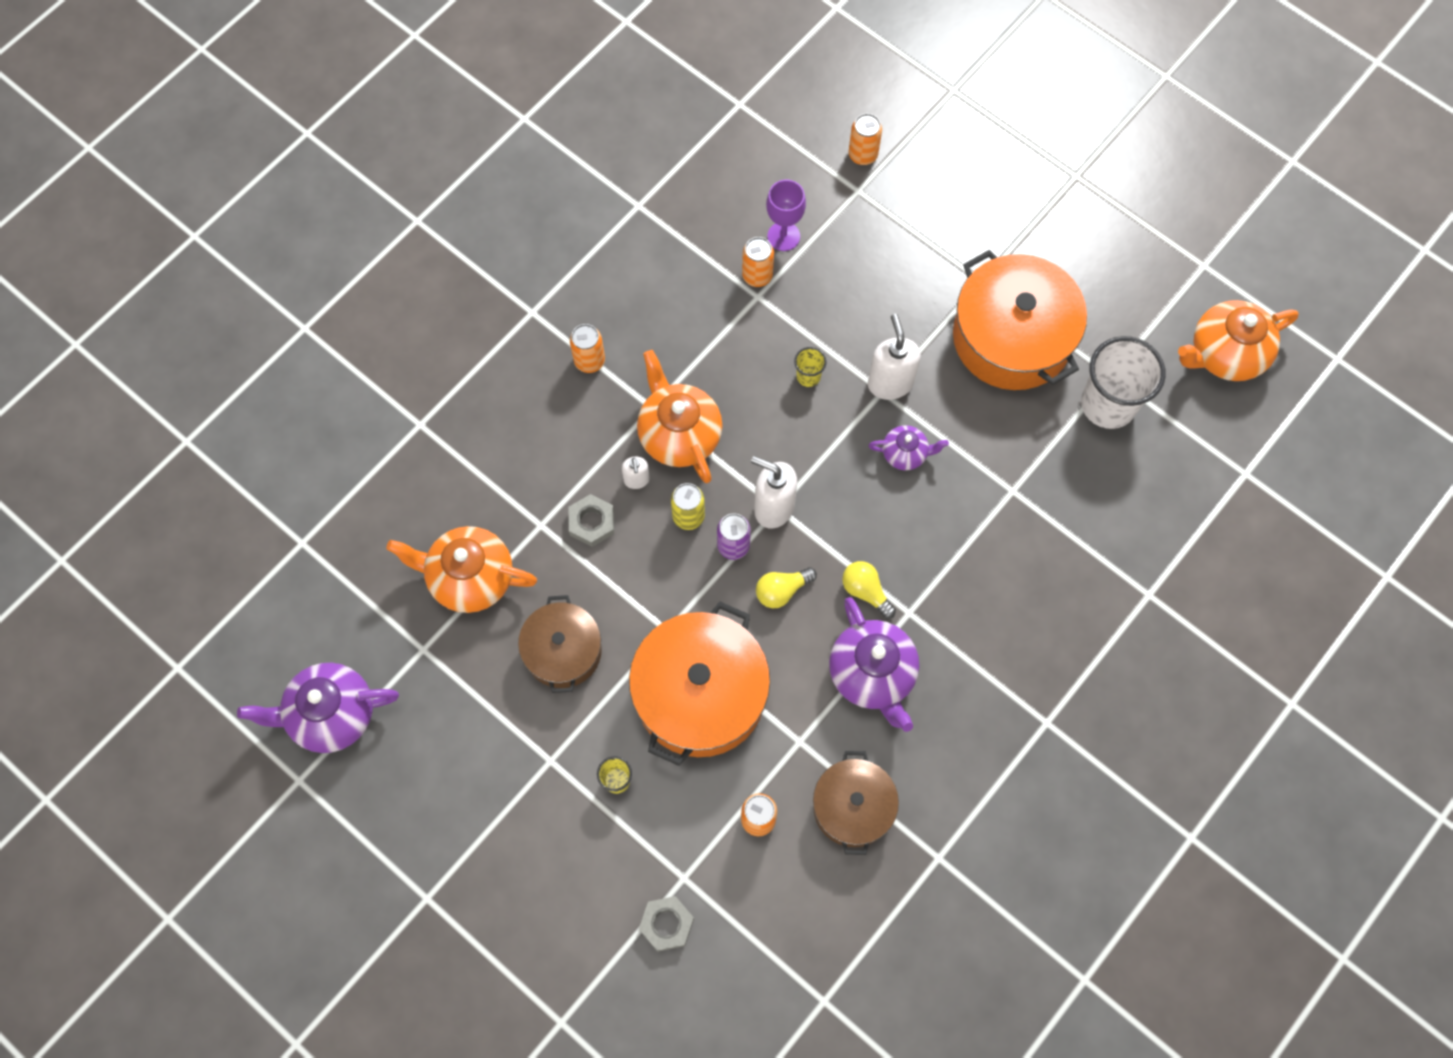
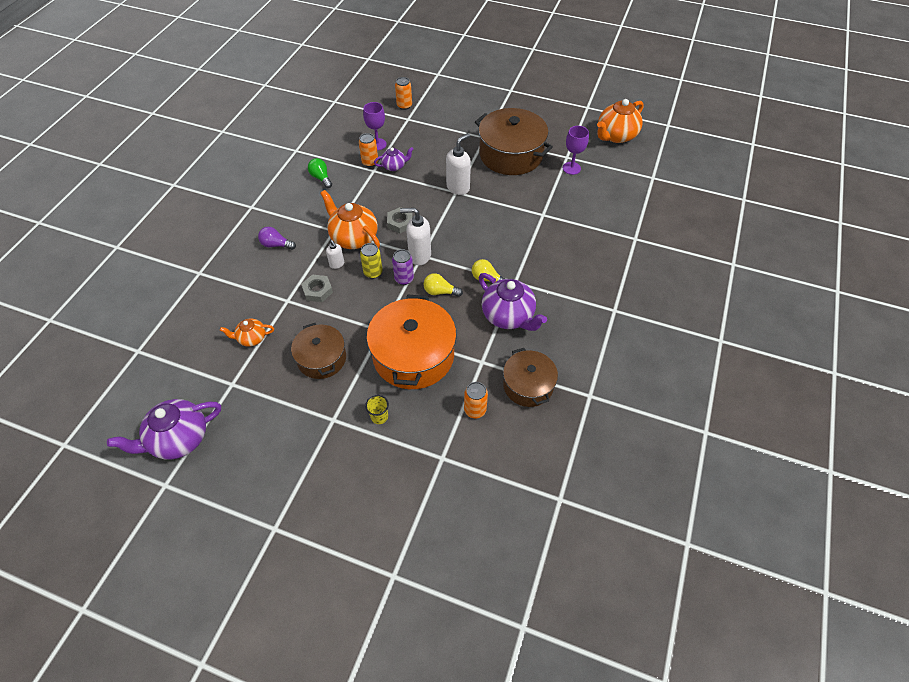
camera: 20 degrees left, 15 degrees down
(470, 578) = (251, 338): orange teapot -> orange teapot, size x0.54
(552, 407) = (276, 245): none -> purple light bulb
(589, 361) = (291, 219): orange can -> none
(663, 285) = (321, 178): none -> green light bulb
(666, 924) = (442, 488): grey nut -> grey nut (400, 223)
(782, 591) = (440, 292): yellow light bulb -> yellow light bulb turned 60 degrees clockwise
(808, 376) = (414, 195): yellow cup -> none
(890, 383) = (458, 187): white soap dispenser -> white soap dispenser turned 75 degrees clockwise
(905, 453) = (480, 214): purple teapot -> purple teapot (394, 166)
(1012, 337) = (511, 154): orange pot -> brown pot
(1108, 404) = (571, 168): white cup -> purple goblet

